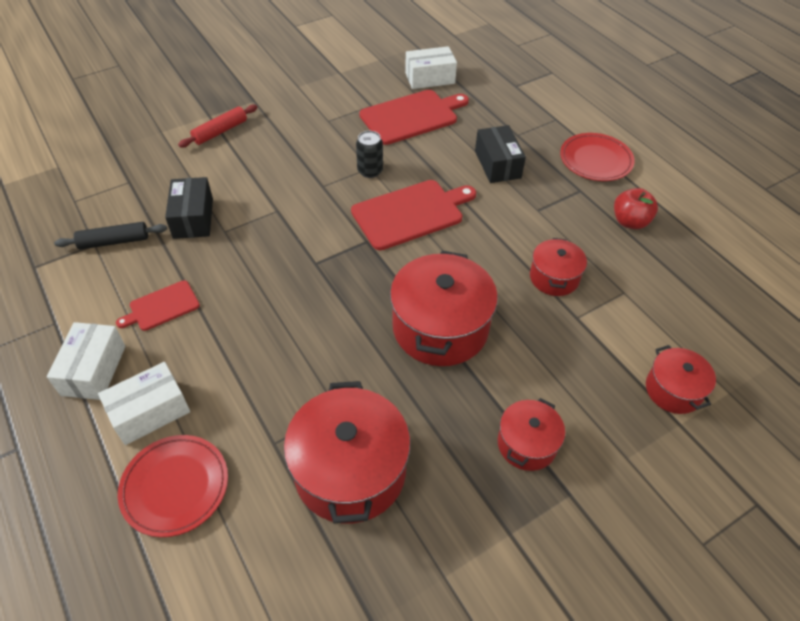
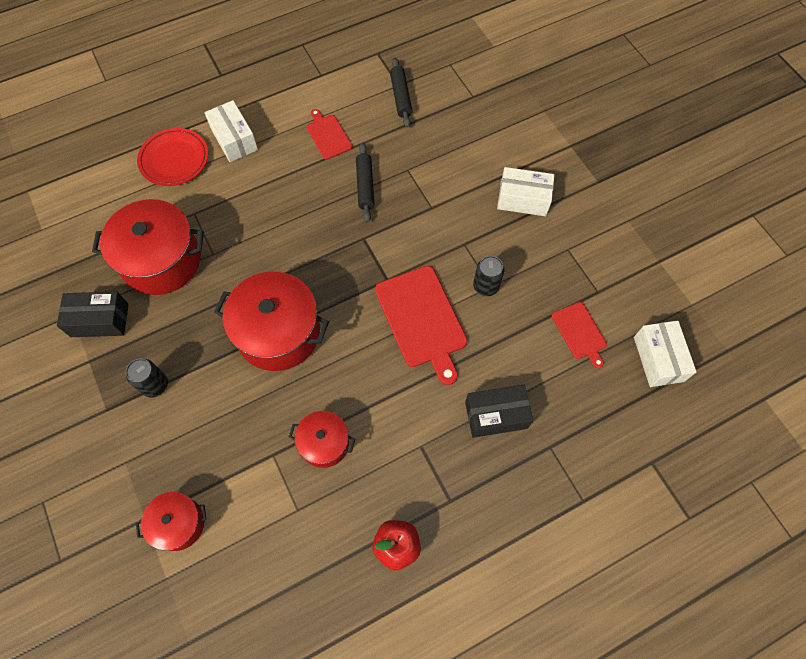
camera: 95 degrees right, 15 degrees up
(94, 370) = (275, 103): white box -> white box (523, 199)
(193, 218) = (425, 146): black box -> black box (100, 320)
(220, 131) = (545, 156): red rolling pin -> none
(244, 266) = (365, 186): none -> black rolling pin
(412, 116) = (580, 332): red cutting board -> red cutting board, size x0.55
(526, 444) = (155, 385): red pot -> black can
(595, 160) = (503, 533): red plate -> none

